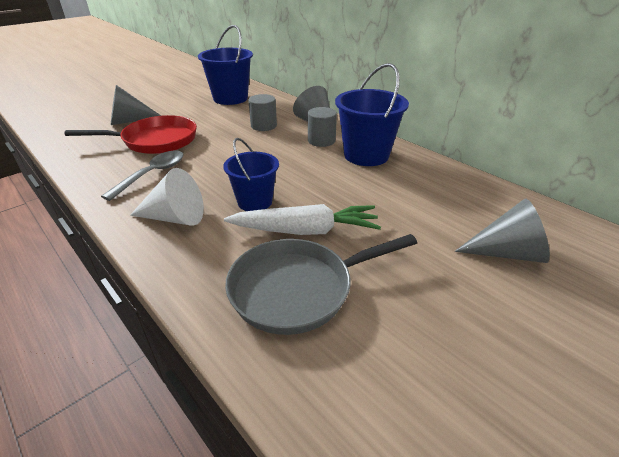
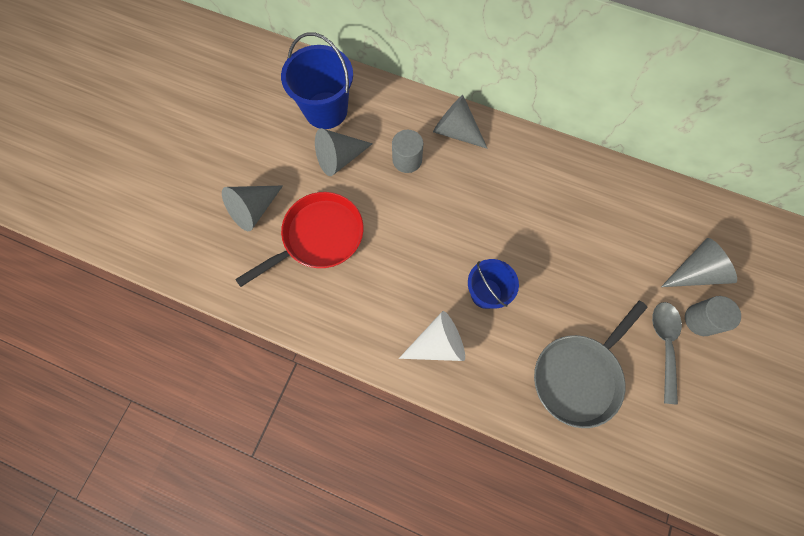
camera: 25 degrees left, 35 degrees up
(152, 174) = (367, 295): grey spoon -> grey spoon (664, 345)
(215, 115) = (339, 158): none -> grey cone
(305, 230) = (548, 312): white carrot -> none
(321, 141) = (482, 166): grey cylinder -> grey cylinder (700, 320)
(366, 155) = (537, 176): blue bucket -> none

